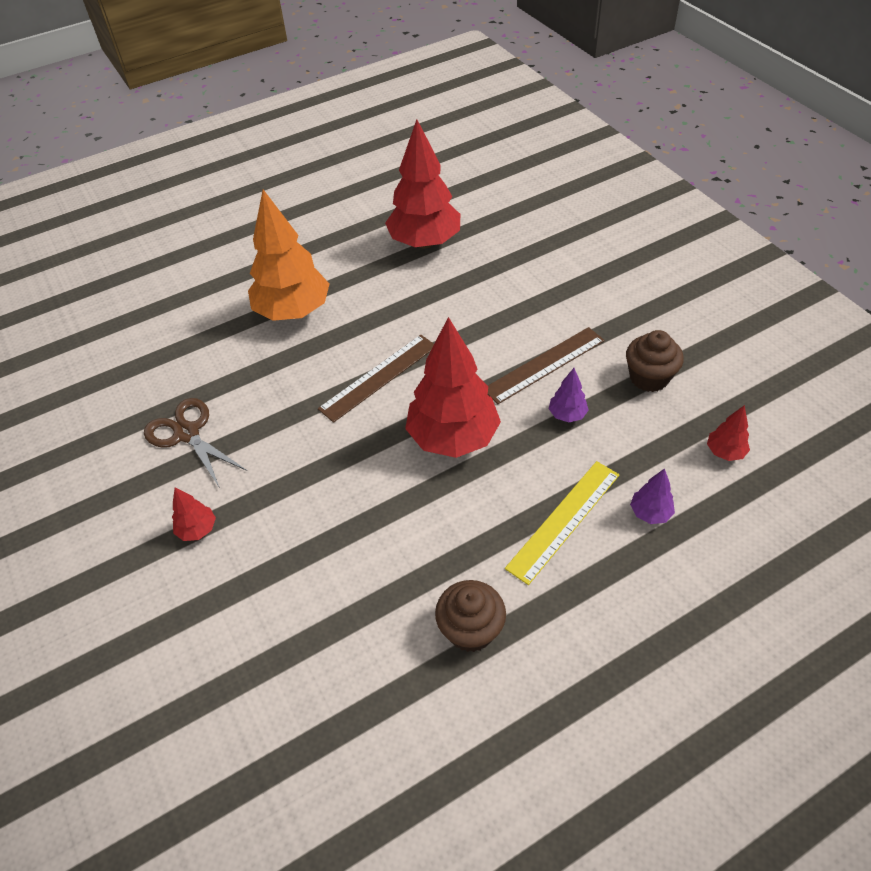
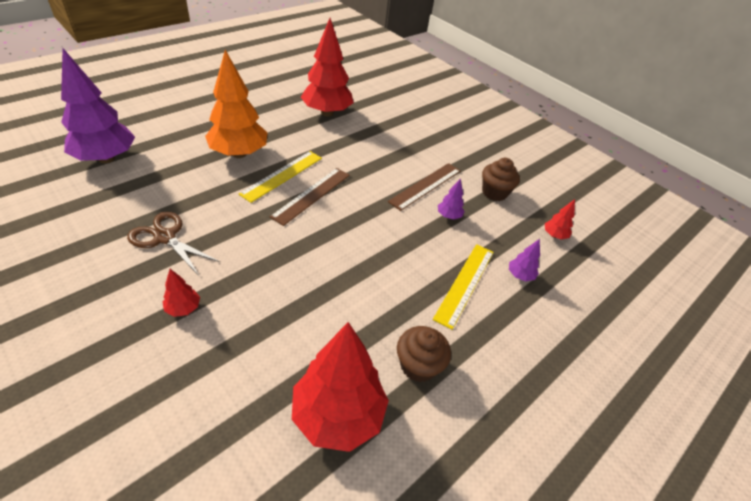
camera: 20 degrees left, 5 degrees down
(130, 319) = (106, 158): none -> purple tree
(344, 346) = (282, 175): none -> yellow ruler
(453, 438) = (374, 233): red tree -> red tree (338, 415)

